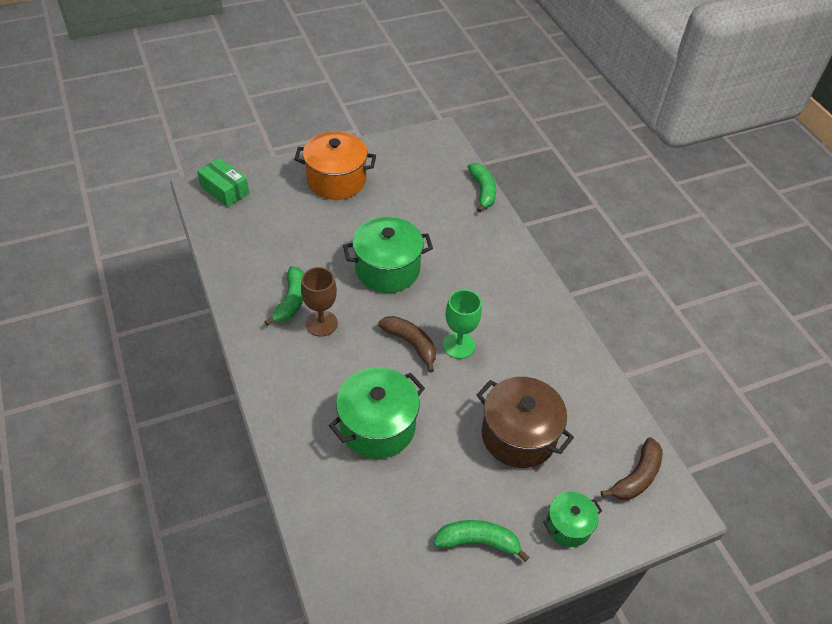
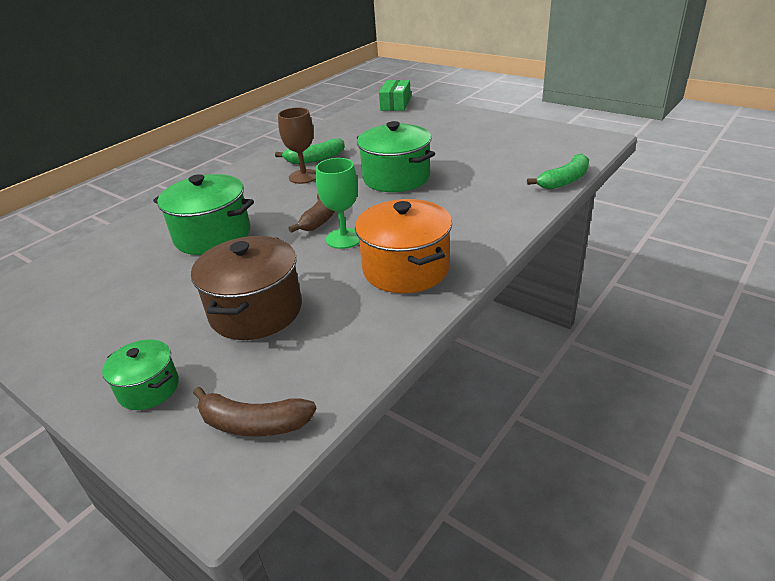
camera: 65 degrees right, 15 degrees down
(336, 180) = (466, 127): orange pot -> orange pot (406, 269)
(478, 541) = (104, 332): green banana -> none

